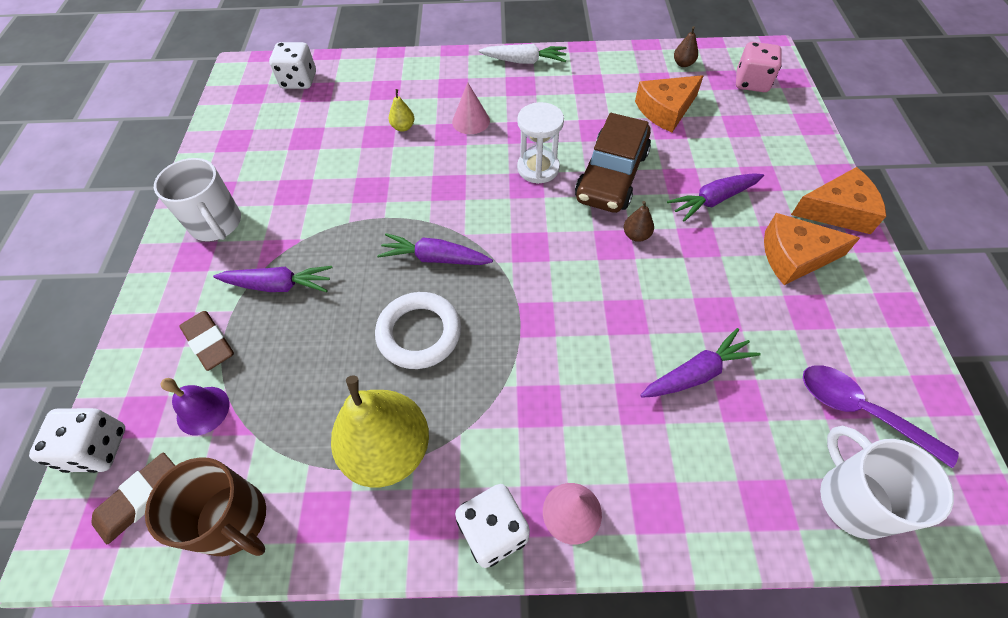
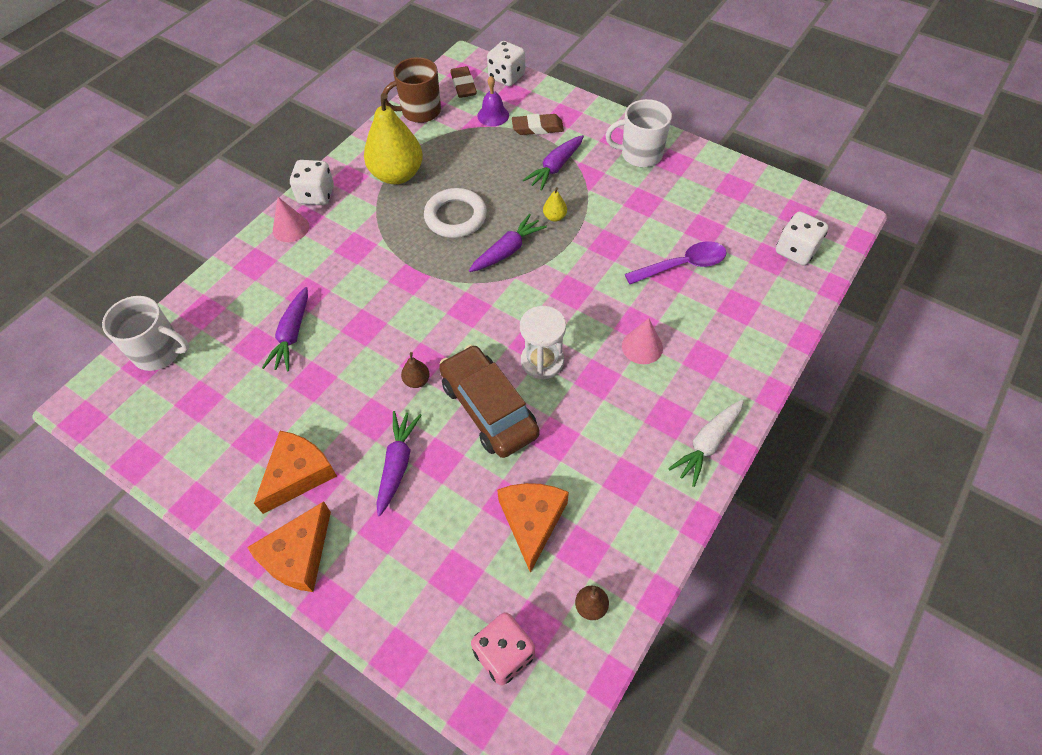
camera: 125 degrees right, 0 degrees up
(403, 127) = (670, 295): yellow pear -> yellow pear (554, 217)
(860, 410) = (182, 402): purple spoon -> purple spoon (682, 265)

